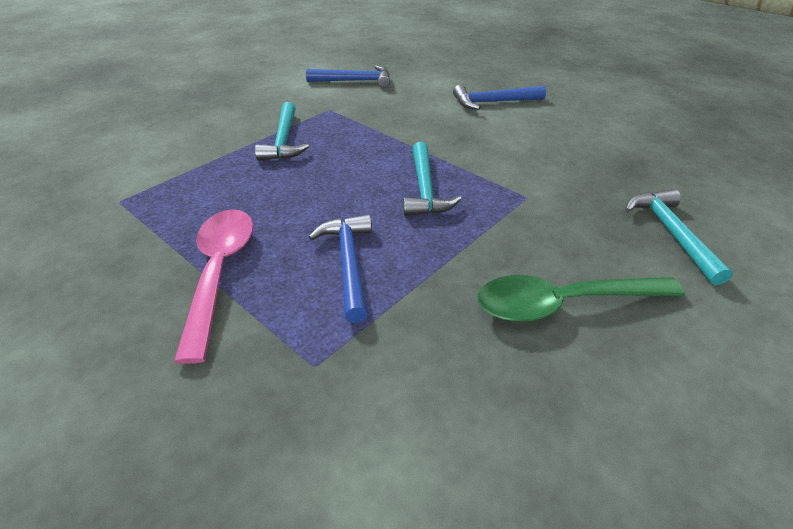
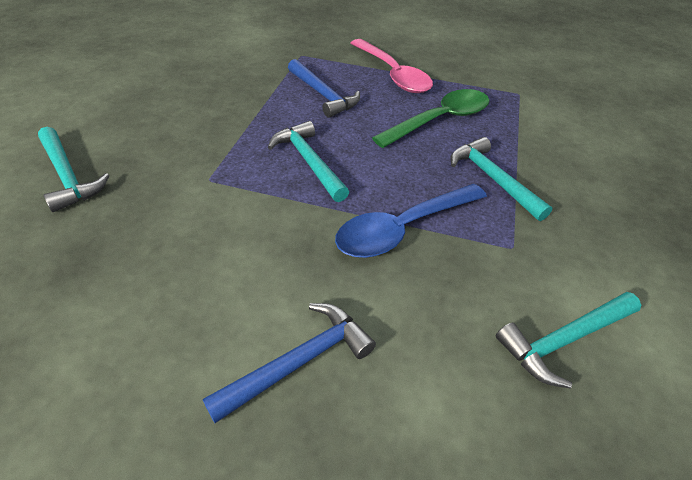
camera: 150 degrees right, 5 degrees up
(355, 81) = (564, 340): blue hammer -> turquoise hammer
(389, 131) = (402, 229): none -> blue spoon
(563, 304) = (172, 105): green spoon -> green spoon (440, 120)

